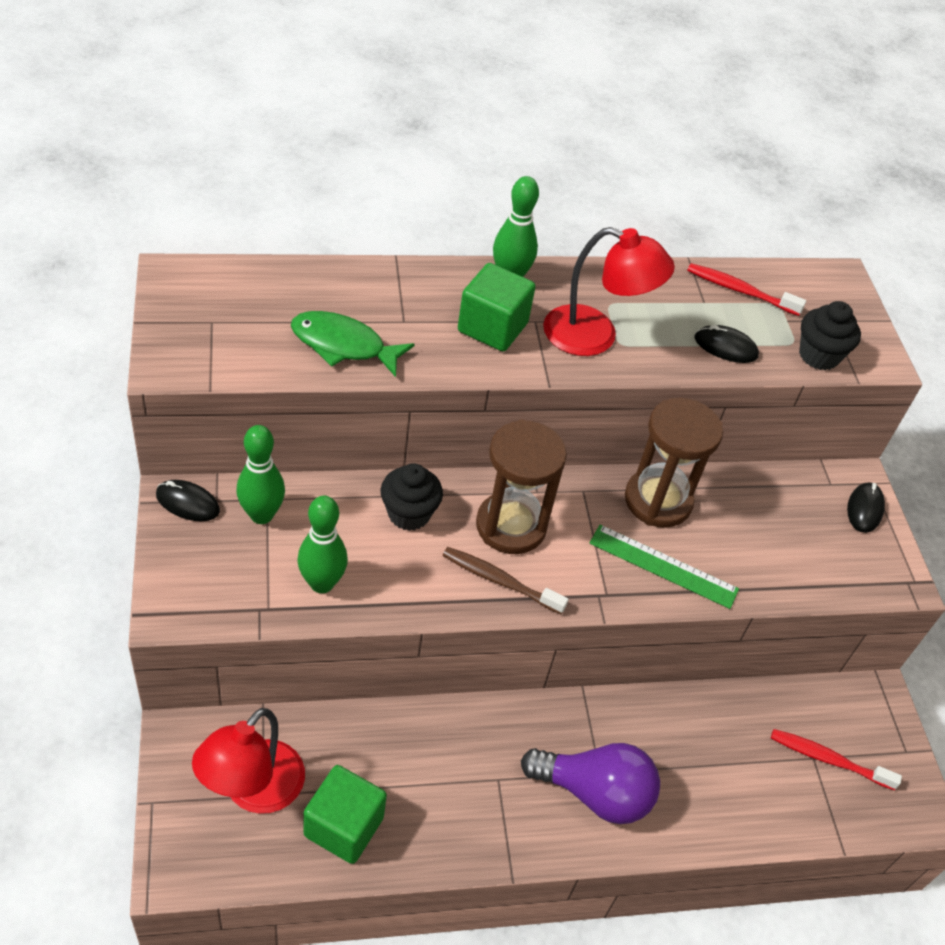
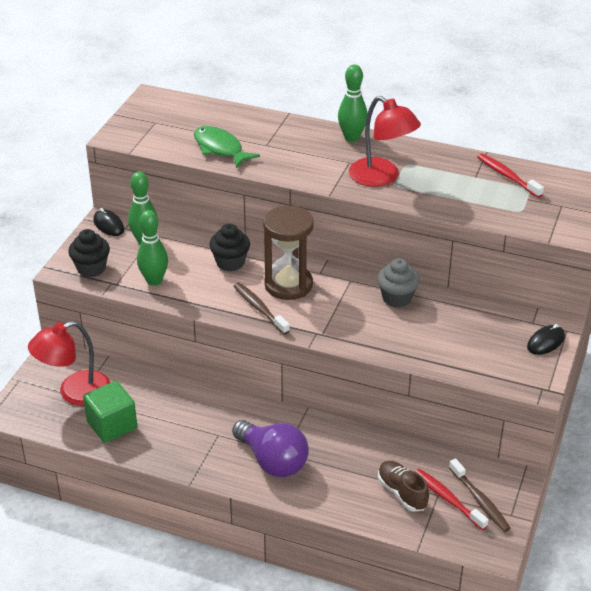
camera: 35 degrees right, 10 degrees down
(492, 327) = (318, 159): green cube -> none
(658, 501) = (397, 298): brown hourglass -> grey cupcake
(663, 566) = (371, 331): green ruler -> none
(725, 347) = (467, 202): black mouse -> none
(774, 773) = (402, 493): none -> brown shoe
(818, 356) = (532, 221): black cupcake -> black cupcake (91, 268)
(863, 746) = (480, 501): none -> brown toothbrush

